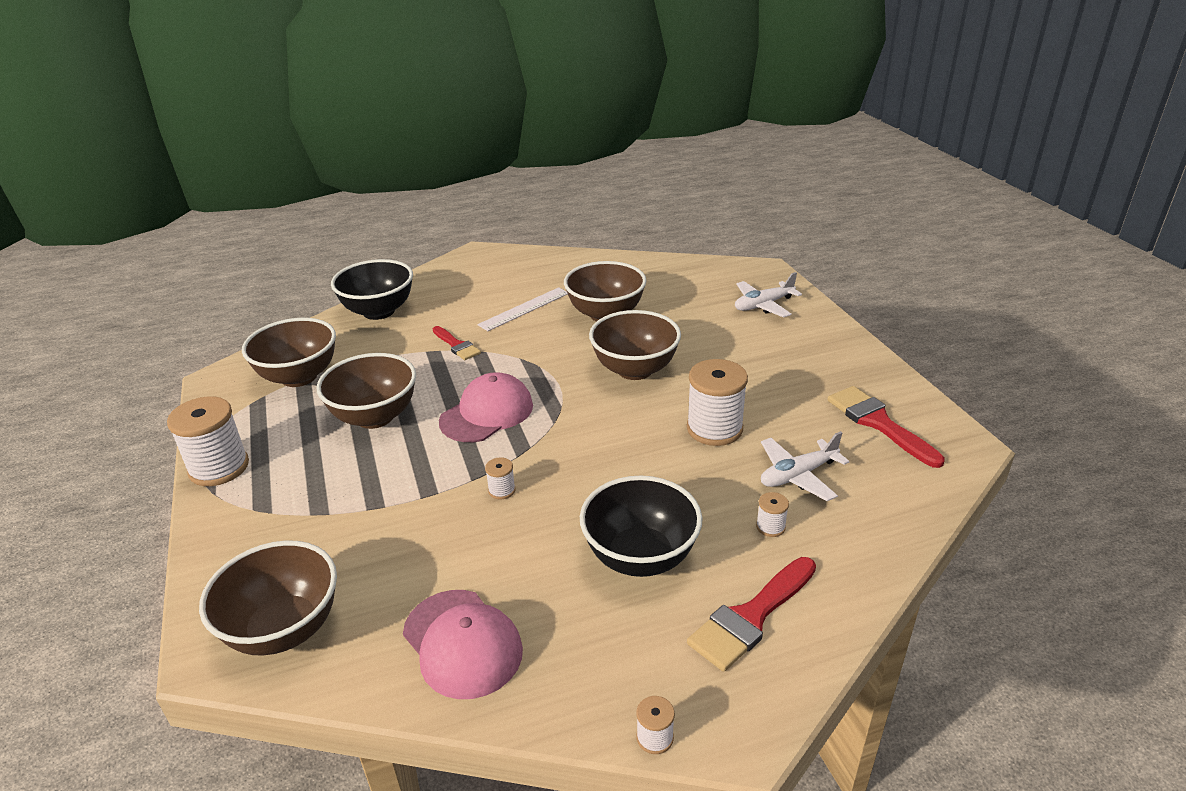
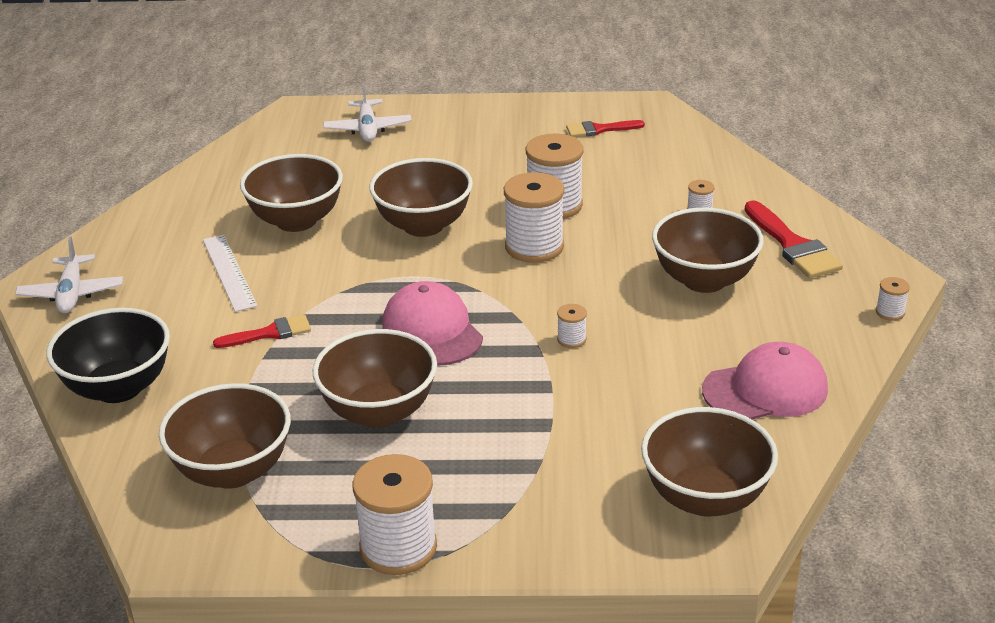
camera: 70 degrees left, 0 degrees up
(637, 434) = (534, 247): none -> white spool
(640, 557) = (704, 280): black bowl -> brown bowl
(798, 475) = (644, 183): white plane -> white plane (71, 293)
(878, 423) = (599, 129): red brush -> red brush, size x0.63

